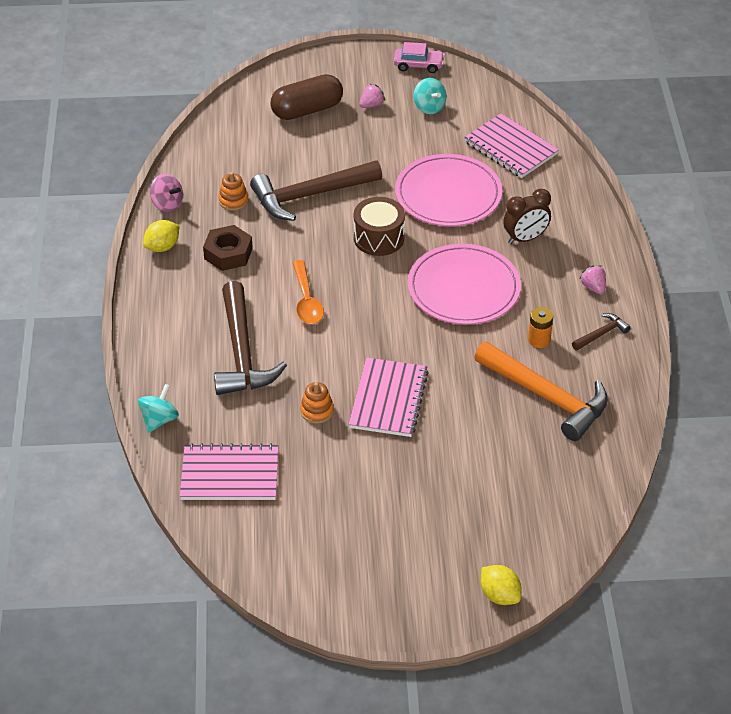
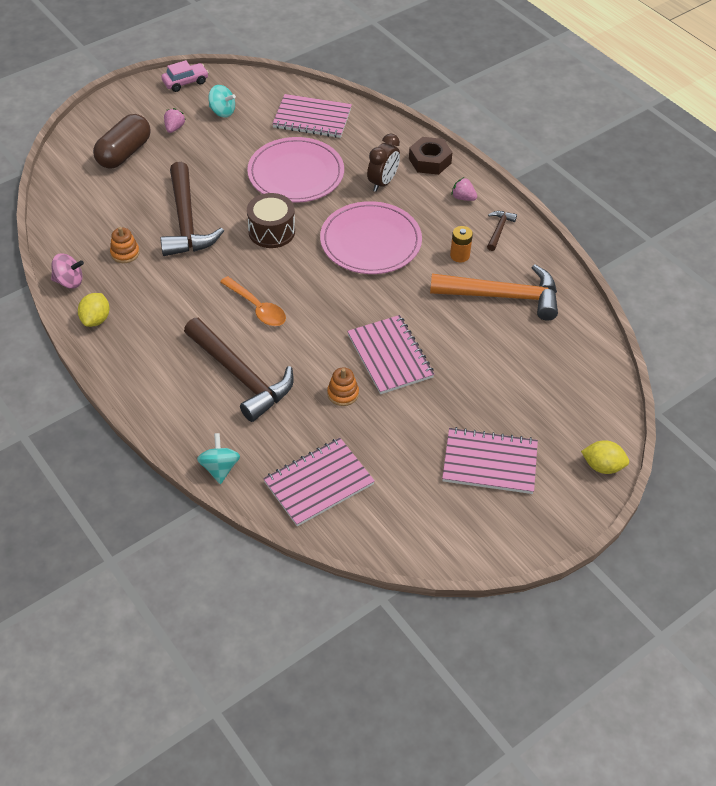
camera: 35 degrees left, 5 degrees up
(228, 253) = (158, 299): brown nut -> brown nut (429, 161)
(310, 196) = (186, 221): brown hammer -> brown hammer turned 45 degrees counterclockwise
(396, 536) = (490, 462): none -> pink notebook

